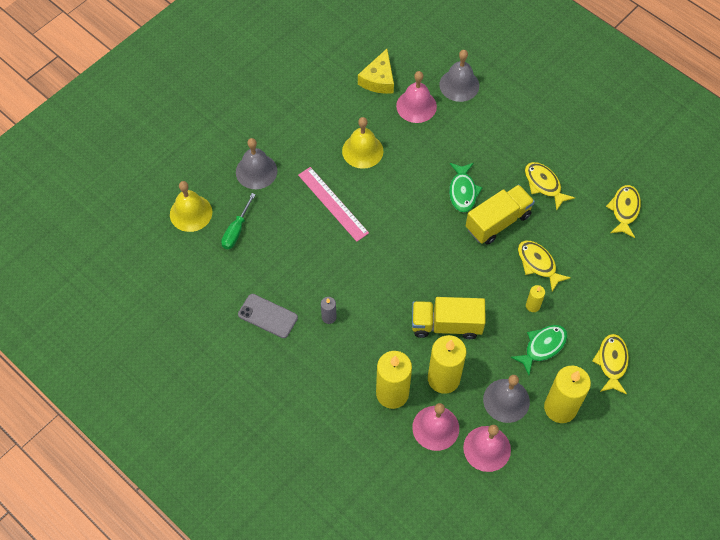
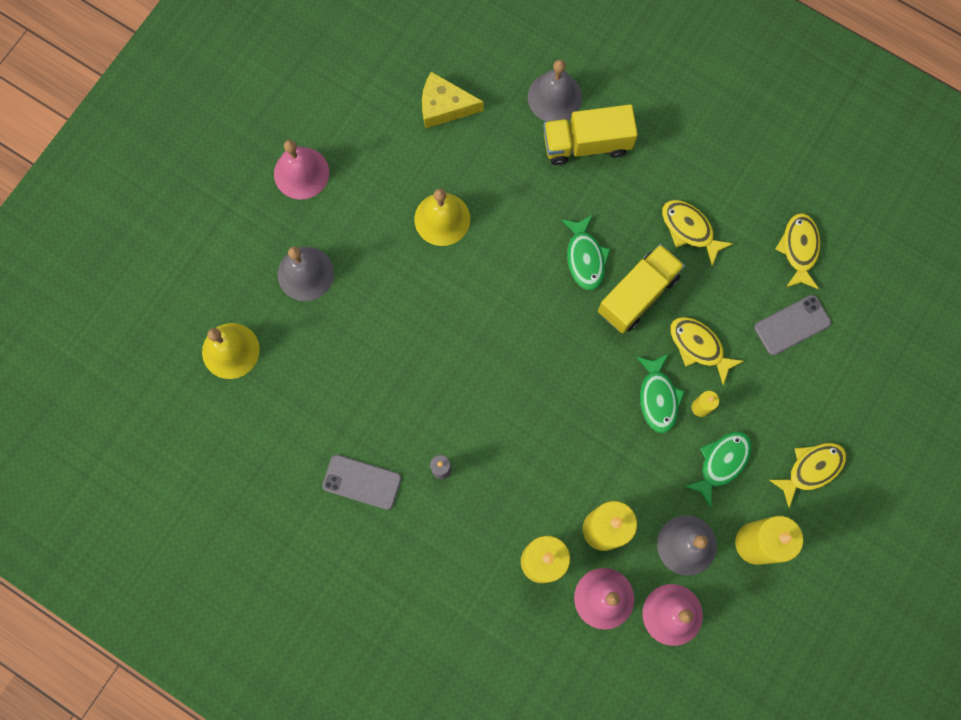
camera: 10 degrees left, 15 degrees up
(236, 230) = (296, 366): green screwdriver -> none
(333, 204) = (417, 305): pink ruler -> none
(378, 79) = (444, 106): yellow cheese -> yellow cheese turned 90 degrees clockwise
(416, 106) = (502, 139): pink bell -> pink bell (301, 173)
(446, 325) = (594, 454): yellow truck -> yellow truck (586, 144)
(501, 294) = (658, 397): none -> green fish
(611, 260) = (792, 325): none -> grey phone
(611, 362) = (811, 469): yellow fish -> yellow fish turned 60 degrees clockwise

